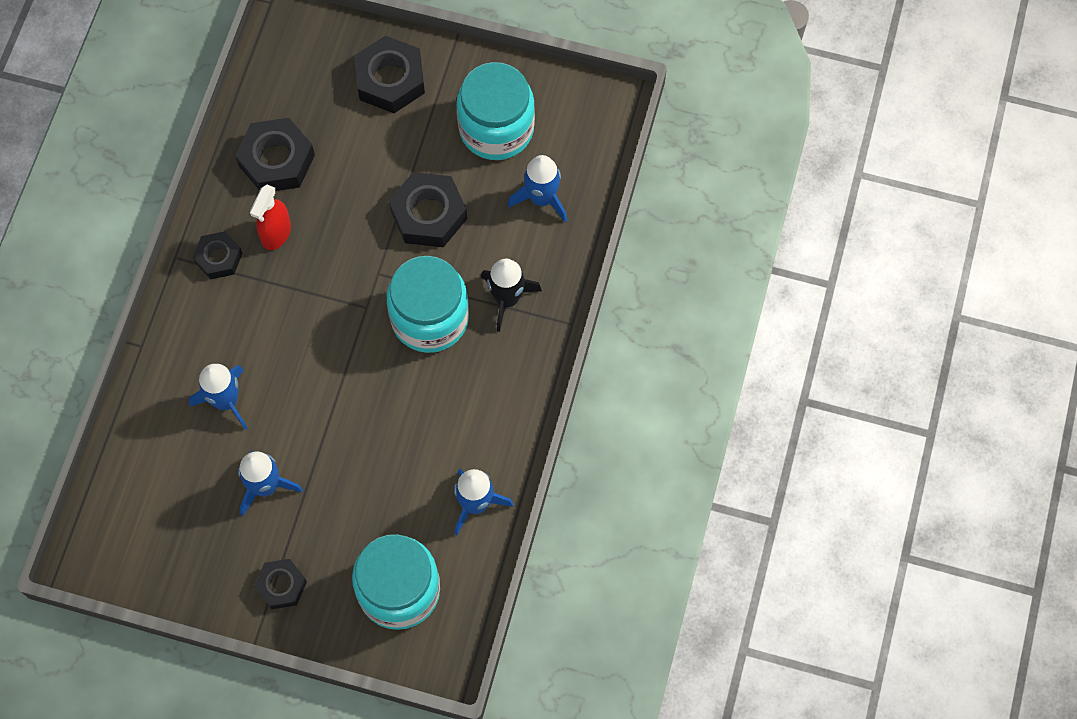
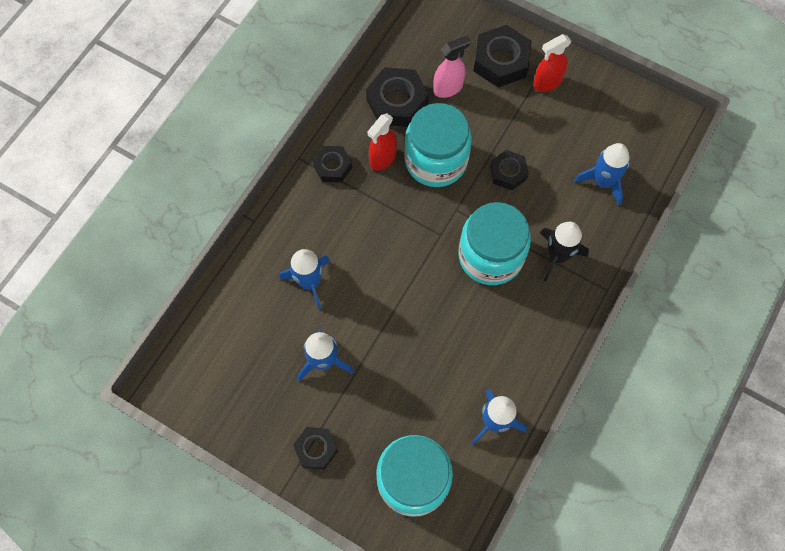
camera: 15 degrees right, 0 degrees up
(334, 128) = (448, 88): none -> pink spray bottle
(428, 214) = (508, 172): black nut -> black nut, size x0.61
(451, 93) = (547, 82): none -> red spray bottle
(496, 128) = (577, 118): turquoise jar -> turquoise jar (436, 160)

